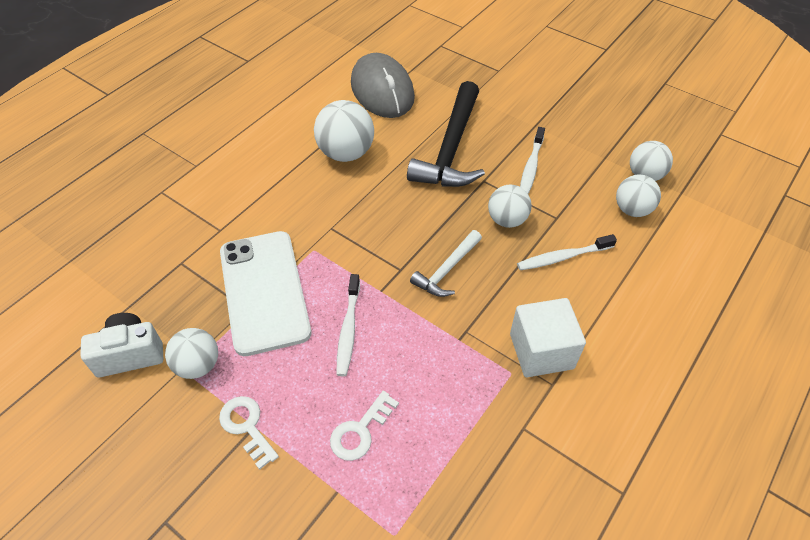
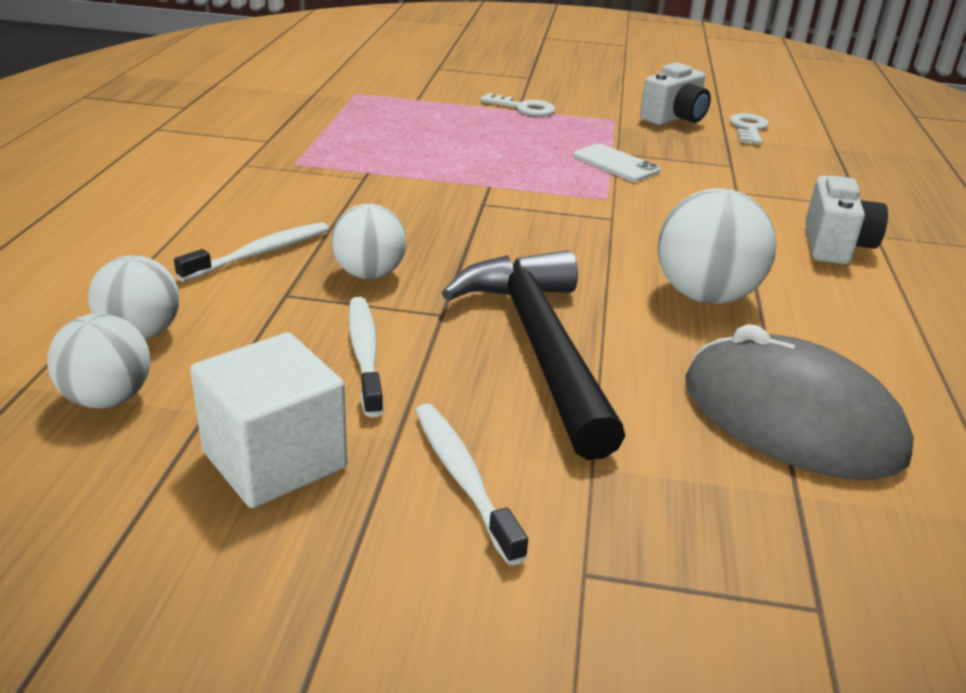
camera: 150 degrees right, 20 degrees down
(198, 365) = (608, 123): white ball -> none
(232, 164) = (835, 246): none -> white camera
(264, 291) = (615, 164): white phone -> white phone, size x0.49
(348, 329) = (495, 158): white toothbrush -> white toothbrush (463, 479)
(360, 431) = (424, 119): white key -> white key (748, 128)
(447, 270) = (422, 213): white hammer -> none
(541, 351) = (264, 179): white cube -> white cube (274, 460)

